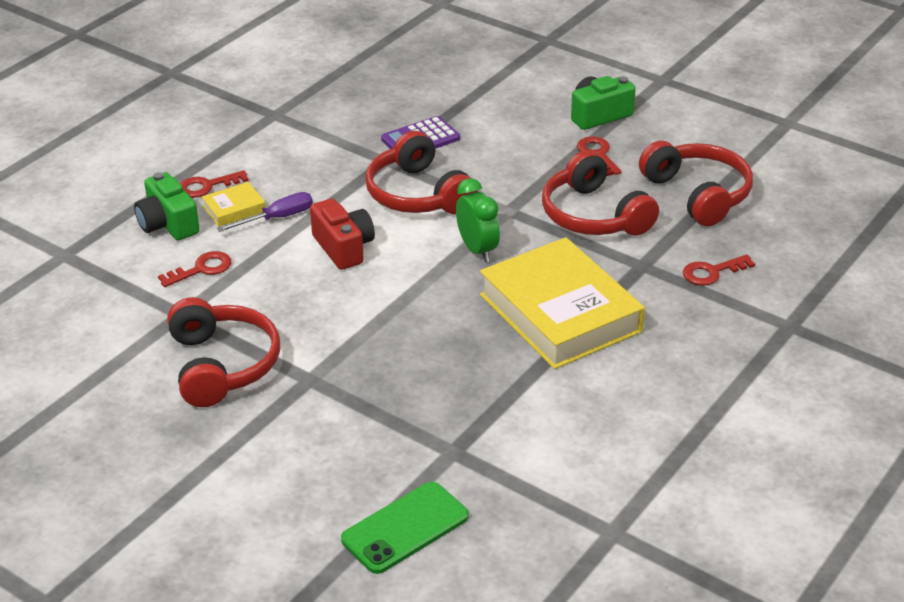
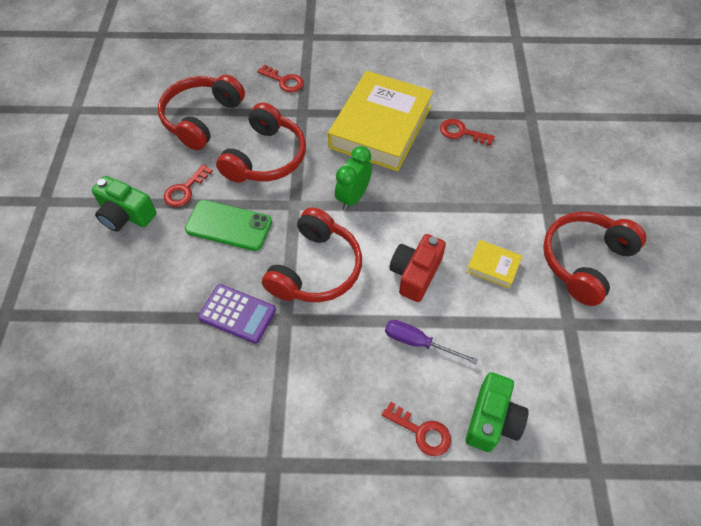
camera: 125 degrees left, 20 degrees up
(202, 269) = (517, 348): red key -> red key (461, 132)
(234, 209) = (432, 384): yellow book -> yellow book (493, 266)
(405, 528) = (596, 105): green phone -> green phone (229, 225)

